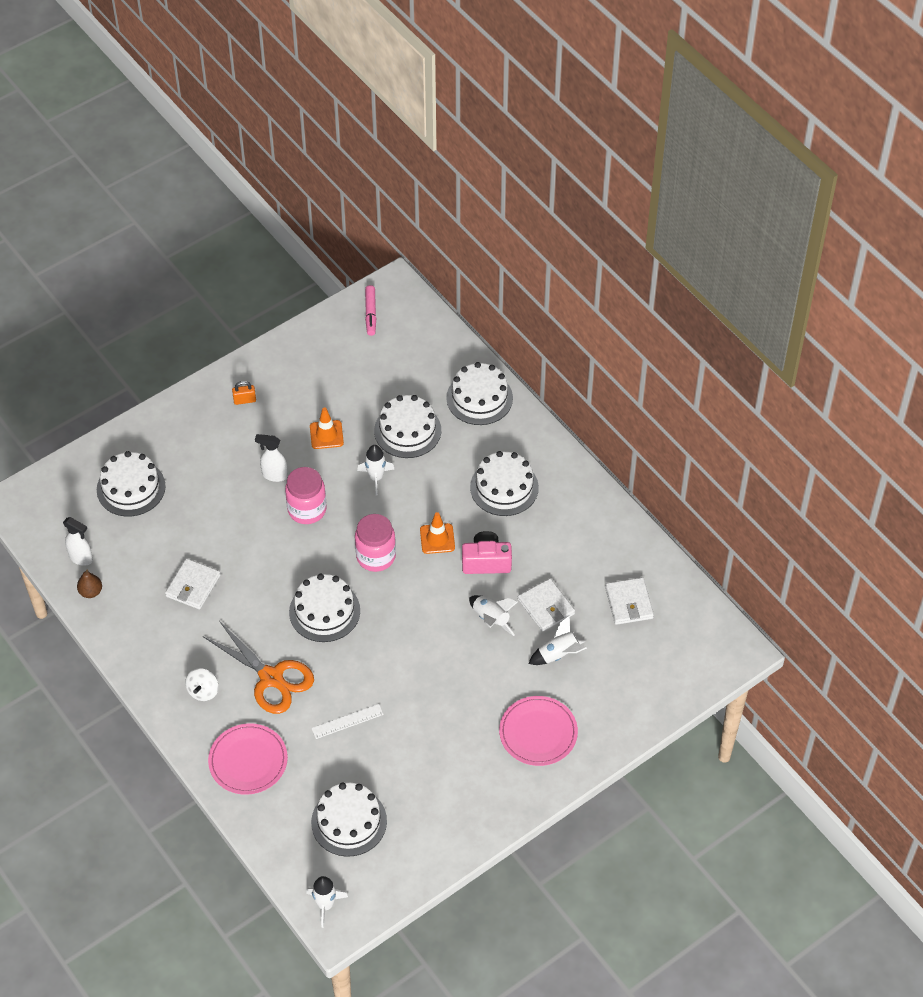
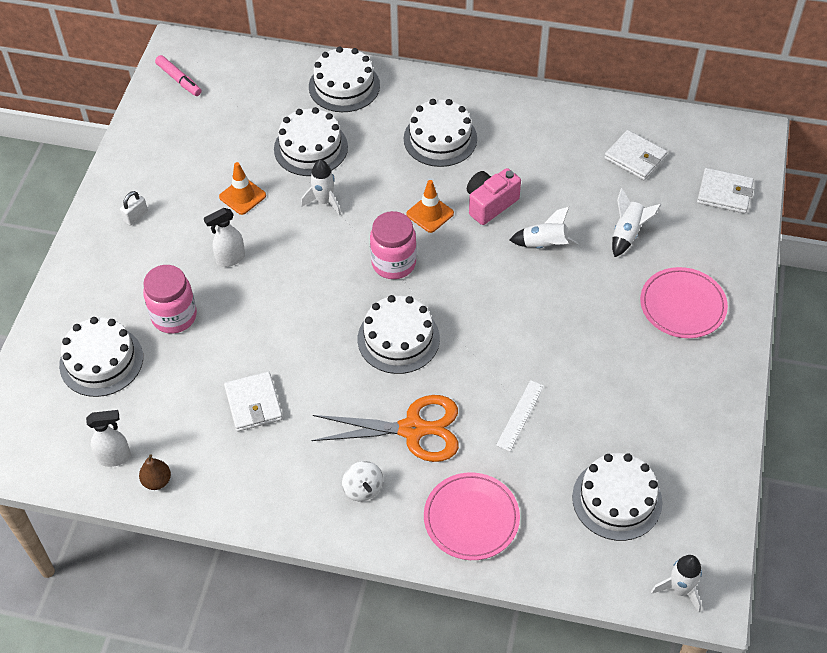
camera: 40 degrees left, 0 degrees up
(244, 400) = (136, 216): orange padlock -> white padlock
(307, 509) = (291, 267): pink jar -> pink jar (174, 316)
(546, 607) = (576, 205): white wallet -> white wallet (724, 193)

